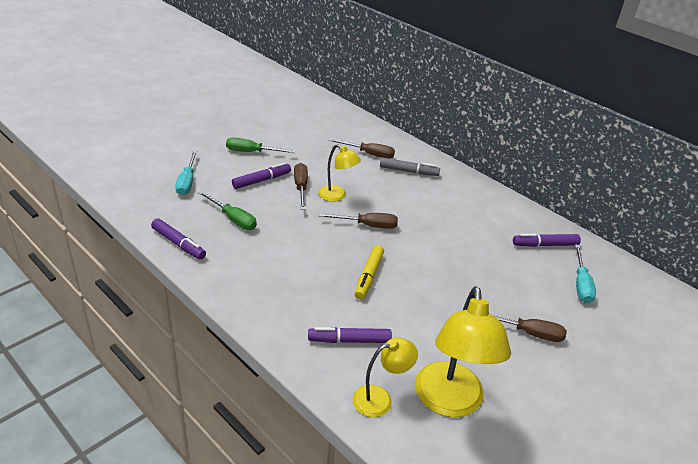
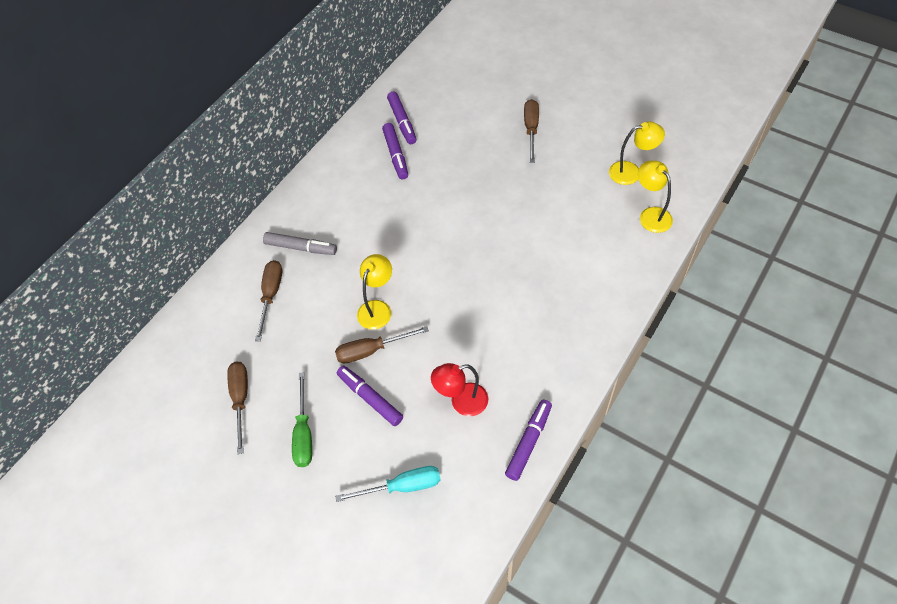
camera: 95 degrees left, 20 degrees up
(233, 219) = (461, 402): green screwdriver -> red lamp
(349, 340) = (599, 248): purple marker -> purple marker (396, 155)
(367, 225) = (424, 267): brown screwdriver -> brown screwdriver (241, 399)
(368, 276) = (507, 250): yellow marker -> none
(408, 171) = (301, 248): grey marker -> grey marker turned 105 degrees clockwise
(449, 402) = (631, 172): yellow lamp -> yellow lamp, size x0.56
(581, 284) = (452, 97): turquoise screwdriver -> none

